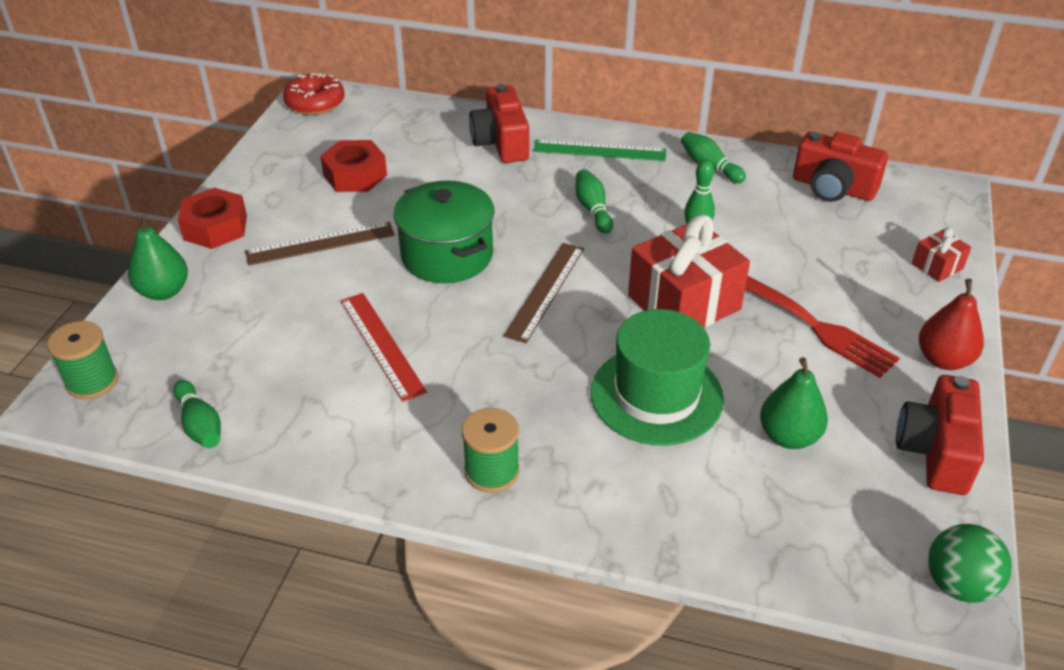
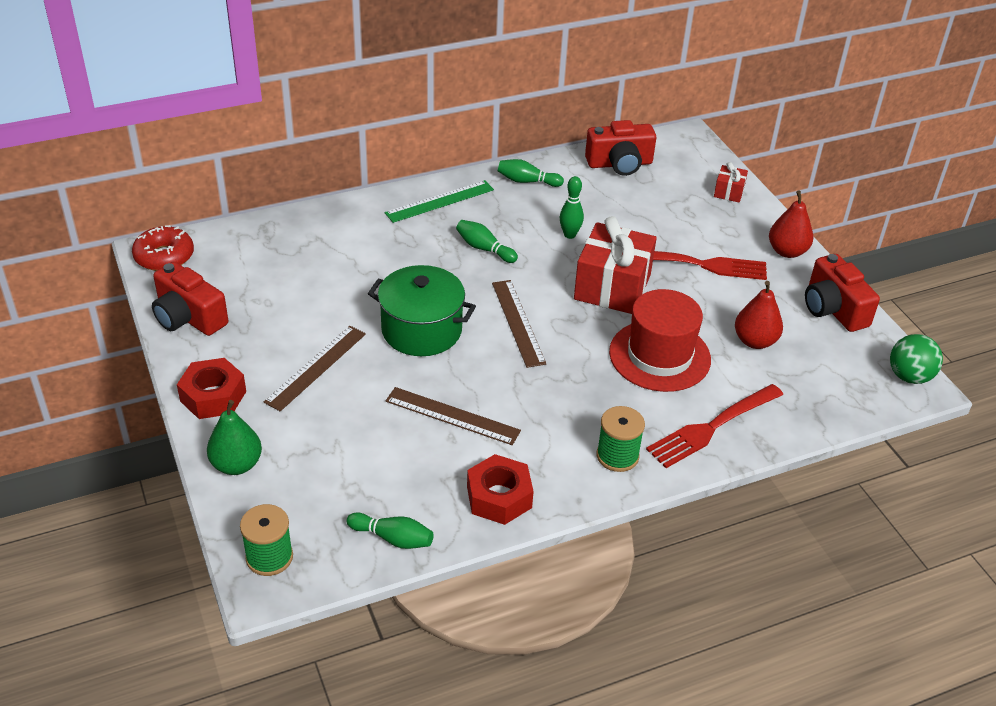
camera: 40 degrees left, 0 degrees up
(355, 175) = (276, 302): red nut -> red nut (499, 497)
(381, 345) = (452, 416): red ruler -> brown ruler
(501, 142) = (360, 226): red camera -> red camera (188, 317)
(629, 500) = (712, 427): none -> red fork
(656, 395) = (659, 356): green hat -> red hat
(788, 436) = (755, 341): green pear -> red pear

